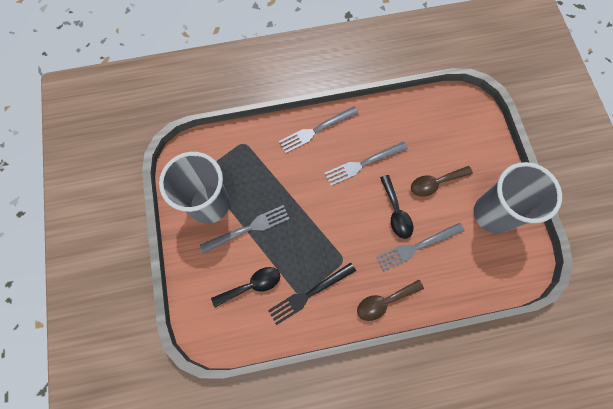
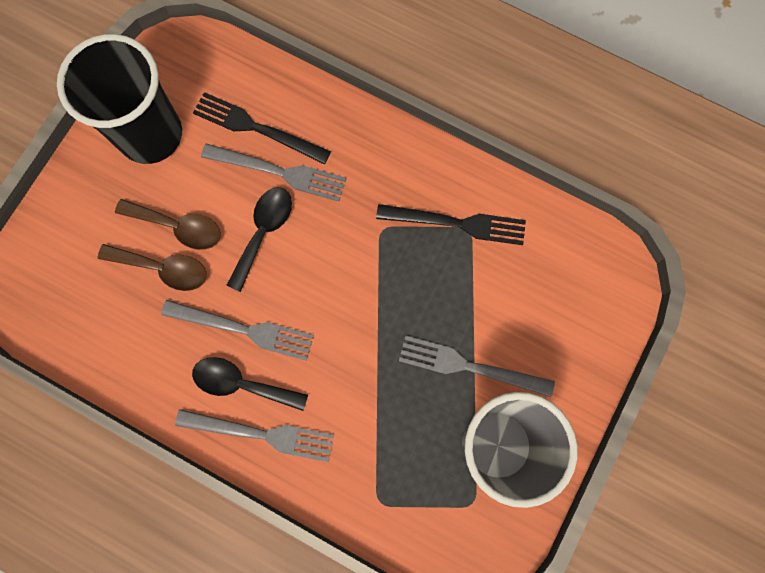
camera: 140 degrees left, 5 degrees up
(252, 285) = (520, 289): black spoon -> black spoon (242, 384)
(384, 302) = (376, 145): brown spoon -> brown spoon (163, 268)
(449, 260) = (256, 128): none -> black fork
(493, 214) = (150, 134): grey cup -> black cup

